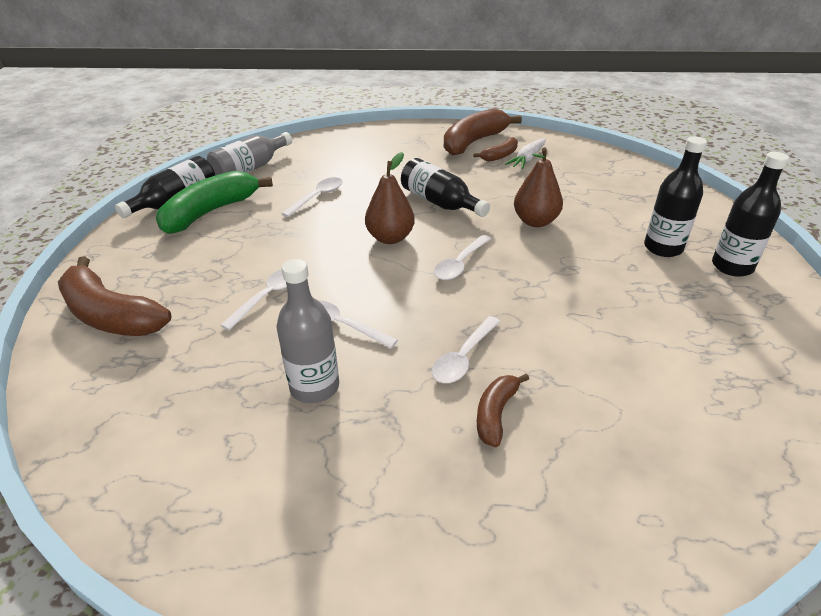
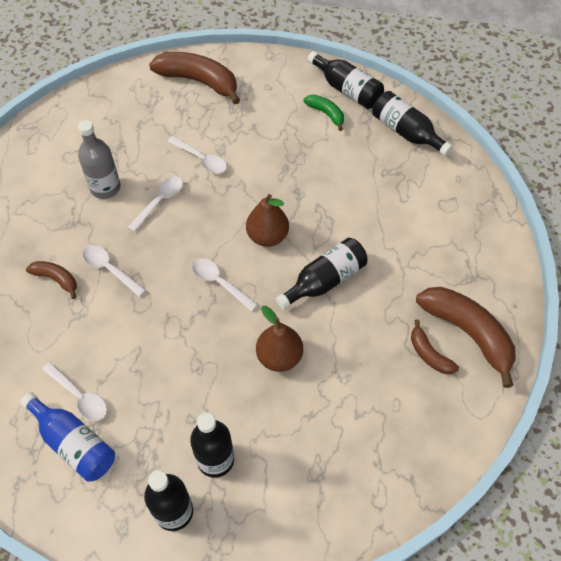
camera: 95 degrees right, 20 degrees up
(111, 315) = (199, 81): brown banana -> brown banana turned 75 degrees clockwise
(211, 212) = (326, 114): green banana -> green banana, size x0.52
(250, 169) = (406, 132): grey bottle -> black bottle
(317, 197) = (345, 185): white spoon -> white spoon (79, 396)
(527, 159) = (418, 382): white carrot -> none
(720, 349) = (73, 443): none -> blue bottle

